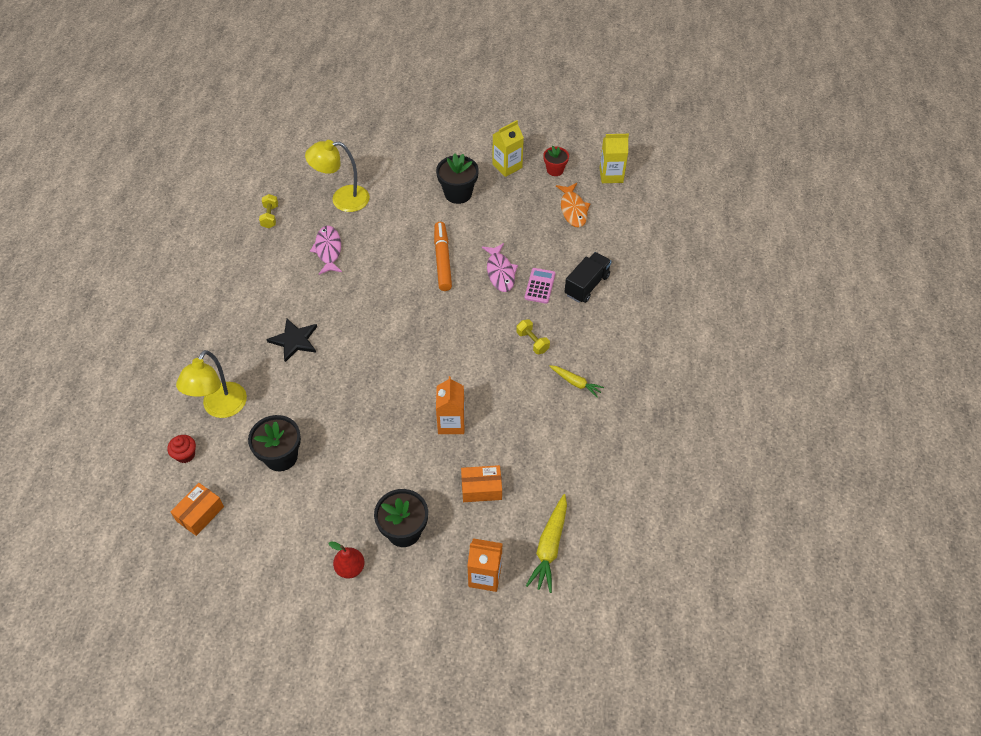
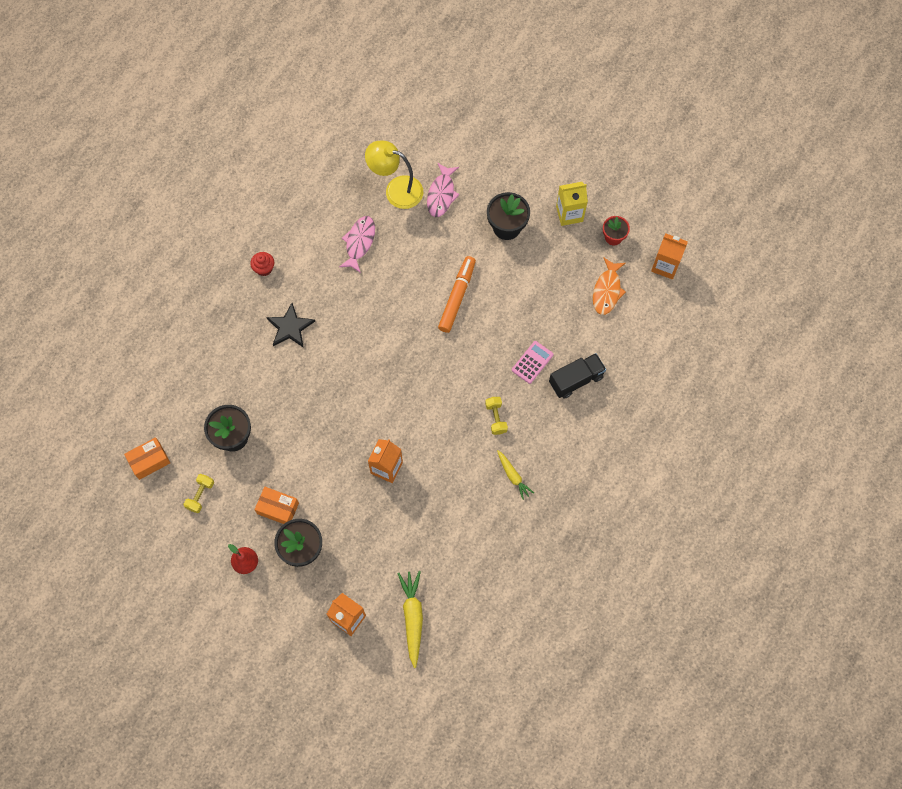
camera: 25 degrees right, 15 degrees up
(185, 455) = (158, 401): red cupcake -> red cupcake (264, 268)
(220, 408) = (202, 368): yellow lamp -> none
(270, 217) = (323, 183): yellow dumbbell -> yellow dumbbell (200, 495)
(481, 488) = (382, 540): orange box -> orange box (278, 508)
(500, 272) = (503, 332): pink fish -> pink fish (441, 194)
(549, 547) = (412, 618): yellow carrot -> yellow carrot turned 135 degrees clockwise
(611, 175) = (665, 266): yellow carton -> orange carton

